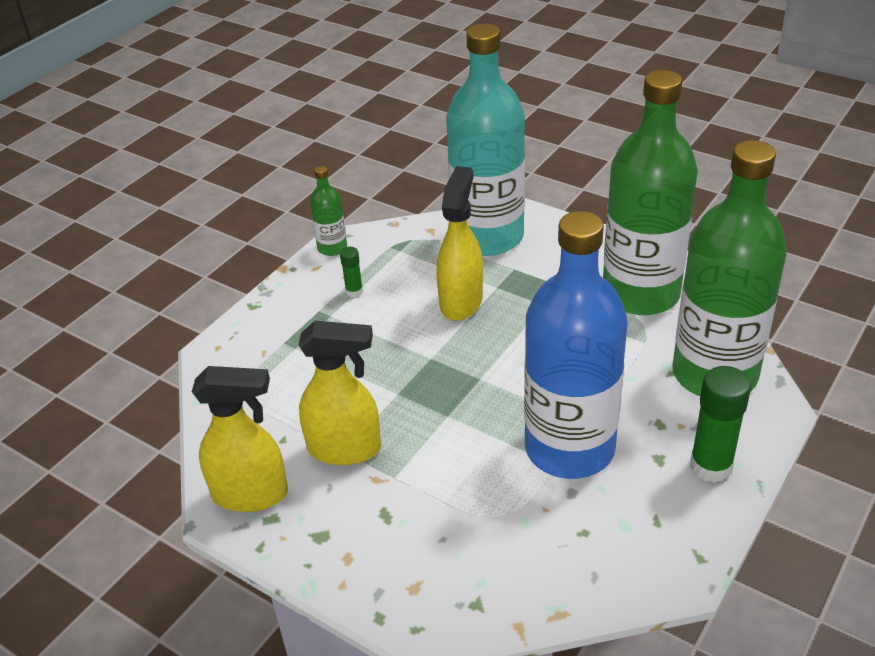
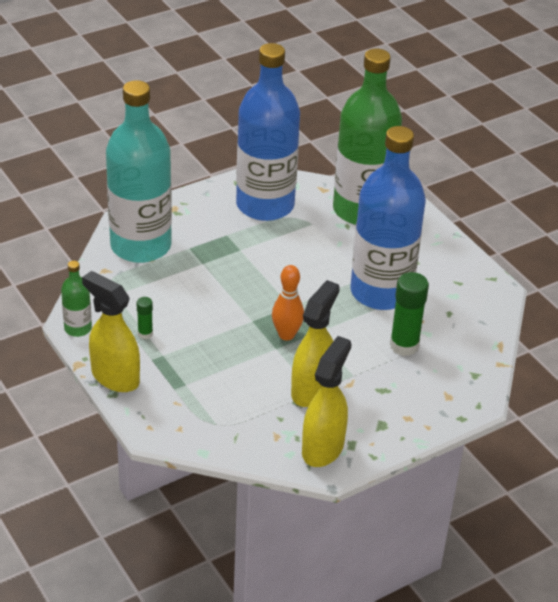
camera: 70 degrees left, 0 degrees up
(426, 393) = (286, 335): none -> orange bowling pin
(461, 301) = (204, 285): yellow spray bottle -> yellow spray bottle (115, 377)
(641, 293) = (265, 205): green bottle -> blue bottle
(711, 466) = (432, 245): green glue stick -> green glue stick (404, 345)

